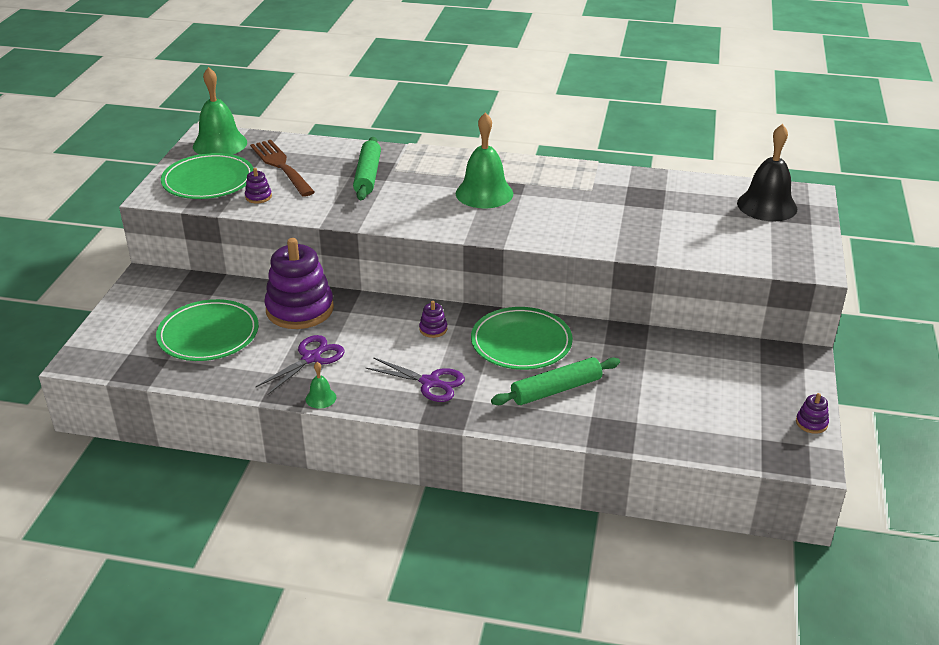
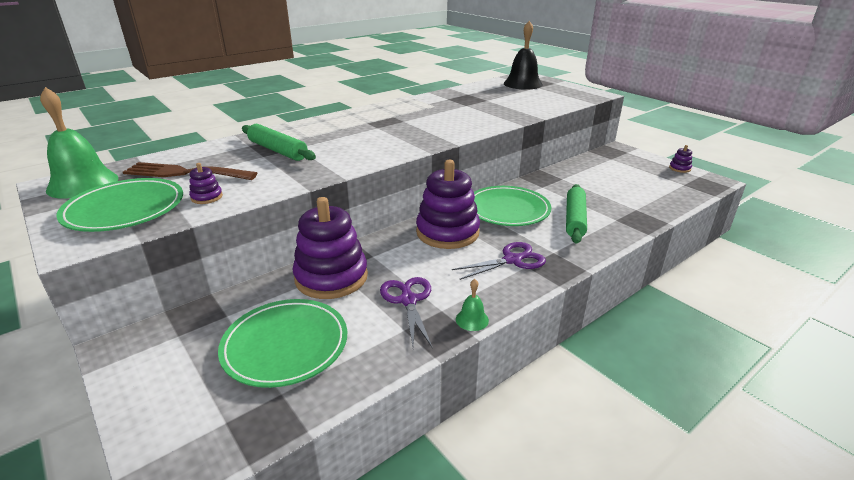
camera: 50 degrees left, 5 degrees down
(433, 329) = (447, 232): purple stacking toy -> purple stacking toy, size x2.46
(484, 193) = (381, 128): green bell -> none

